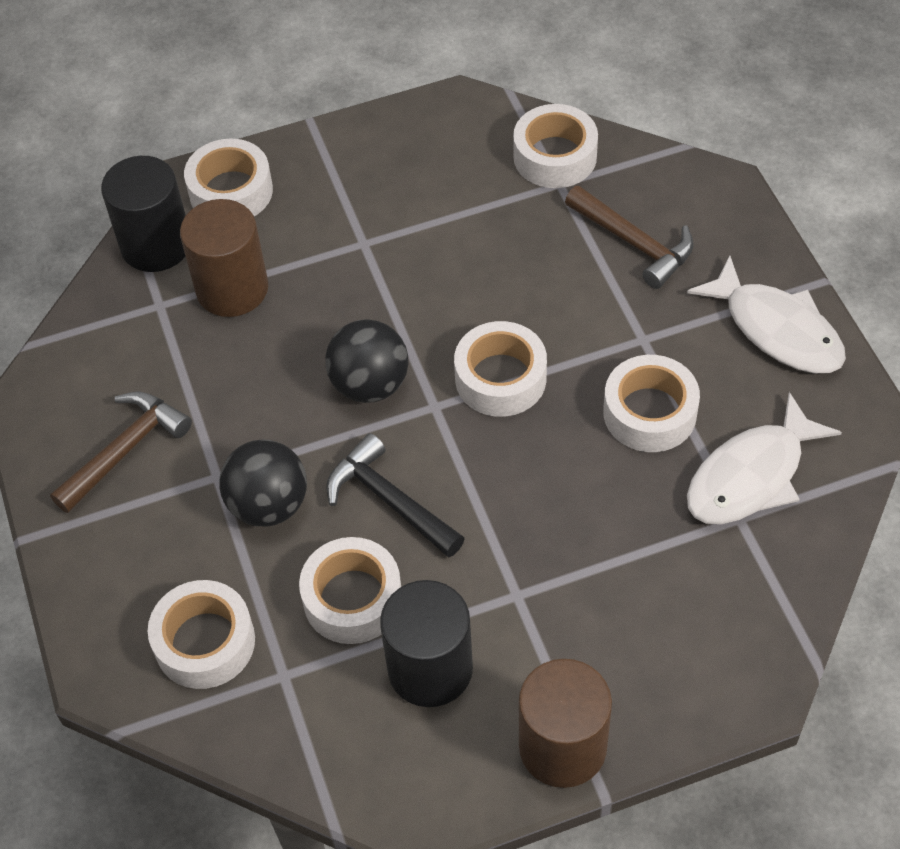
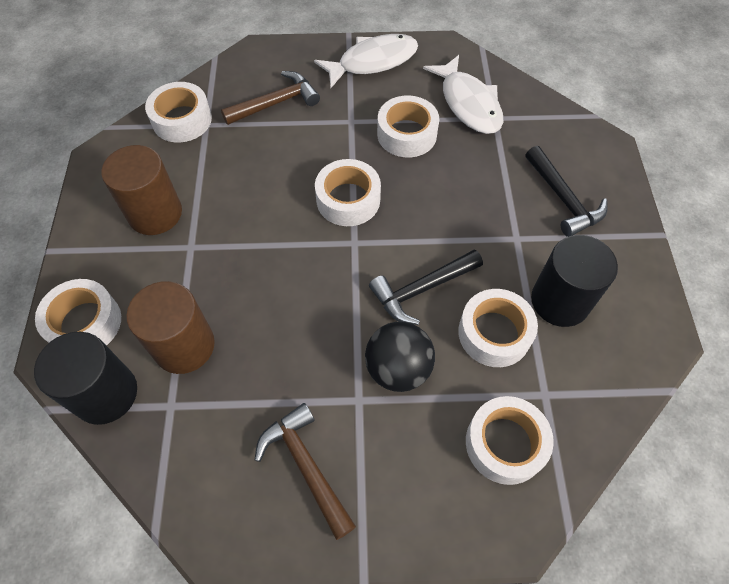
camera: 75 degrees left, 5 degrees up
(370, 384) = (319, 276): black ball -> none
(562, 746) = (629, 245): brown cylinder -> brown cylinder (155, 213)
(614, 642) = (563, 199): none -> black hammer

